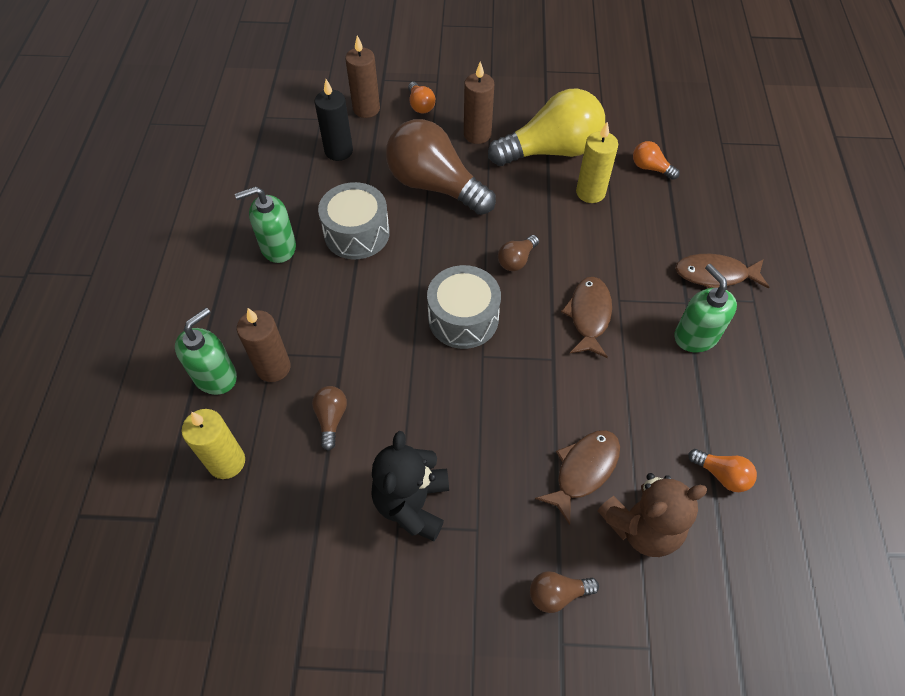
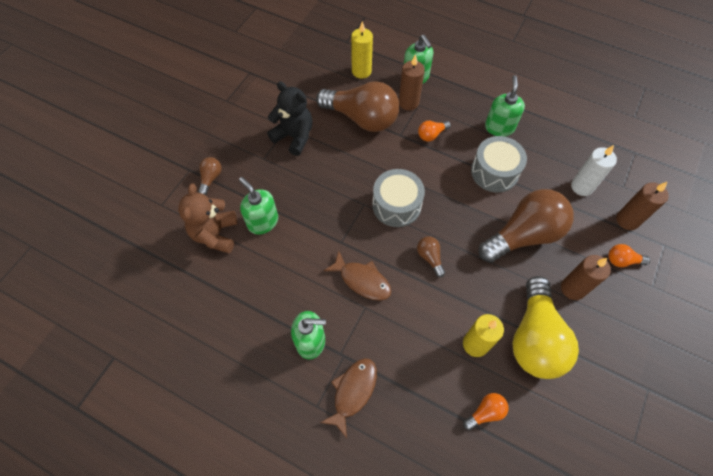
camera: 115 degrees right, 5 degrees up
(331, 419) = (362, 118): brown light bulb -> brown light bulb, size x2.36
(339, 151) = (582, 187): black candle -> white candle
(583, 470) = (263, 222): brown fish -> green soap dispenser
(722, 475) = (214, 294): orange light bulb -> orange light bulb (431, 135)

